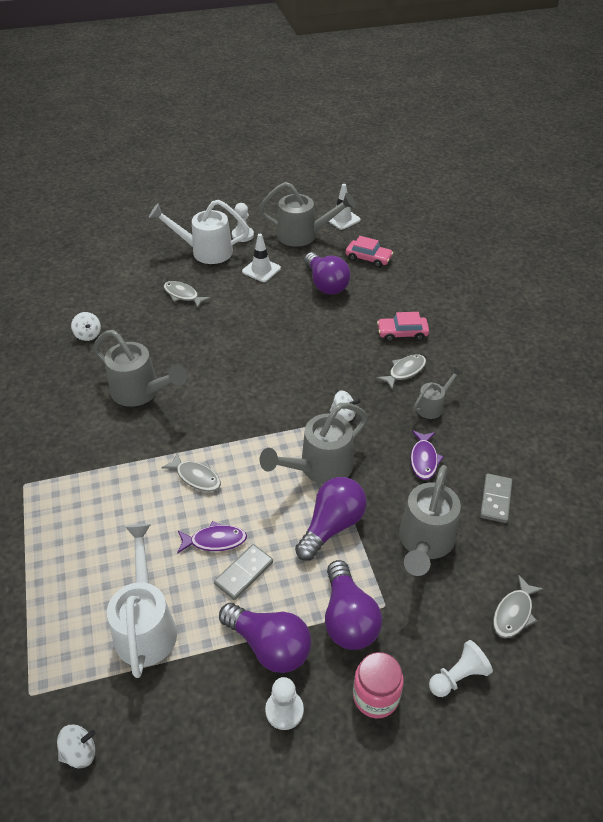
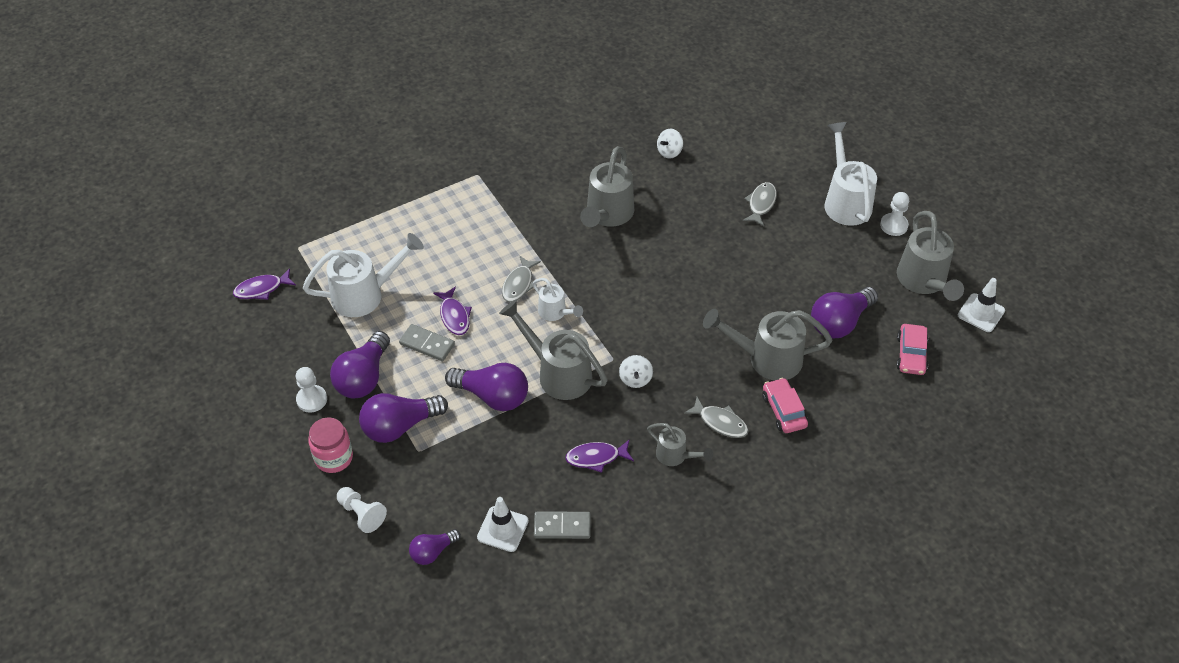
camera: 75 degrees right, 5 degrees up
(79, 752) = (262, 289): white spinning top -> purple fish
(244, 455) = (555, 312): none -> white watering can
(261, 270) = (836, 258): white traffic cone -> white traffic cone (503, 529)
(425, 542) = (493, 472): grey watering can -> grey watering can (767, 359)
(514, 613) = (432, 552): grey fish -> purple light bulb

